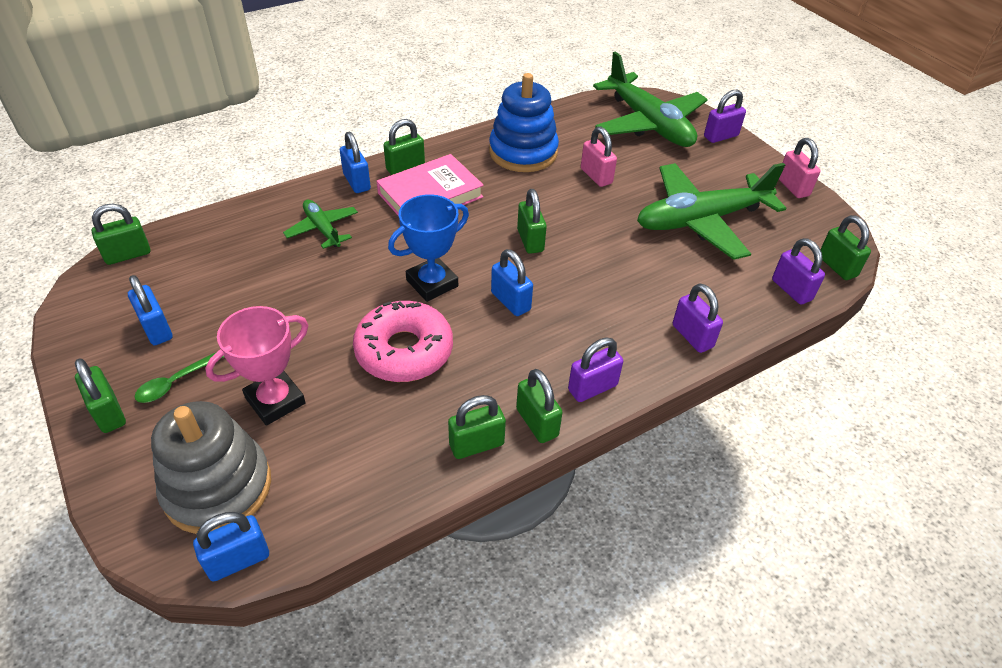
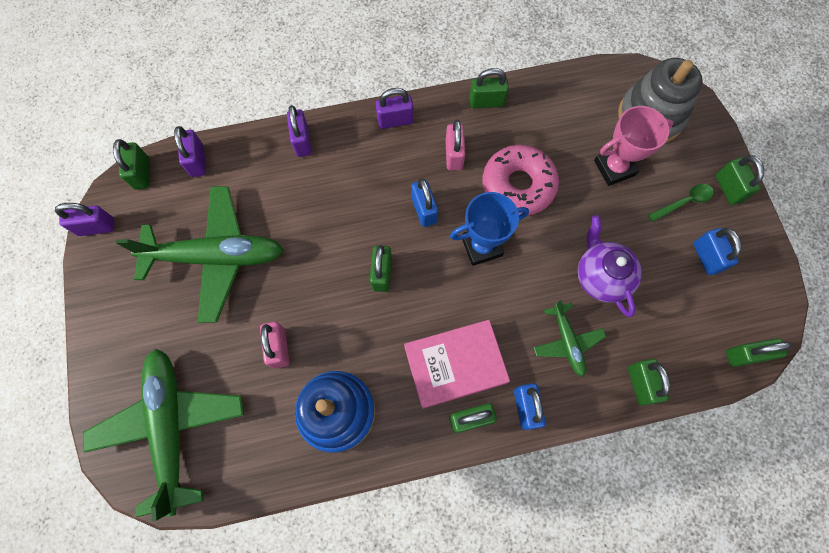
camera: 160 degrees left, 25 degrees up
(238, 560) = (636, 72): blue padlock -> none
(289, 285) = (601, 276): none -> purple teapot
(537, 422) = (442, 106): green padlock -> green padlock (640, 384)
(720, 136) = (108, 379): purple padlock -> purple padlock (96, 227)
(793, 187) = (98, 276): pink padlock -> pink padlock (454, 155)

